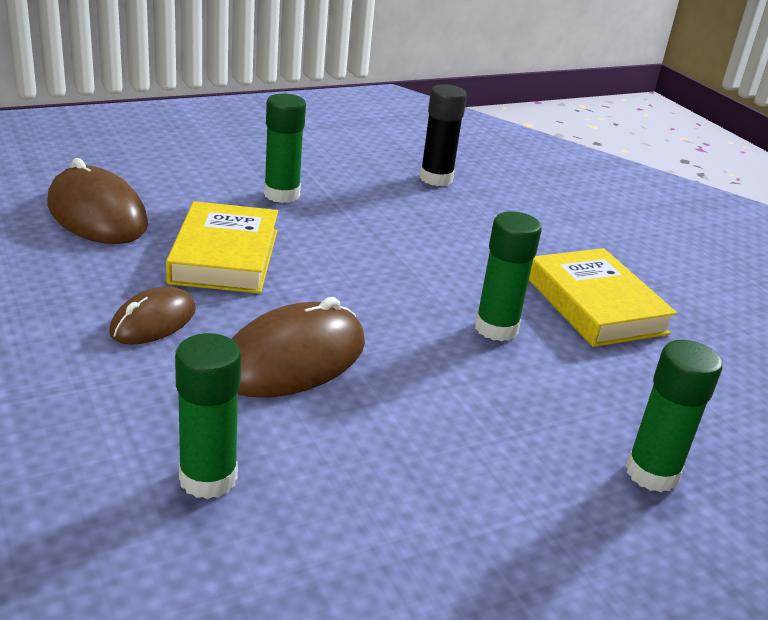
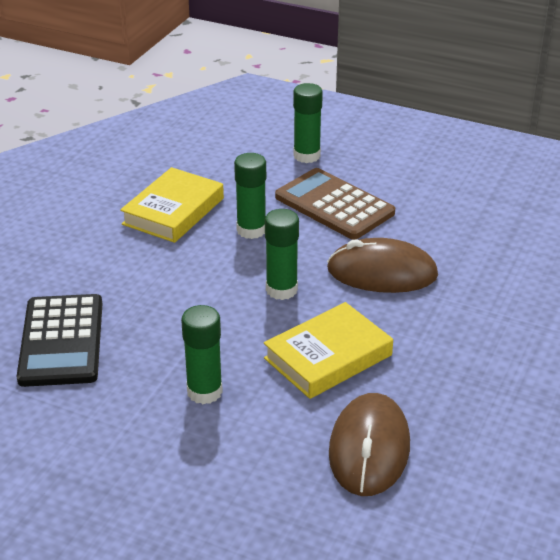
camera: 125 degrees left, 5 degrees up
(153, 321) = (429, 333): brown mouse -> none
(208, 478) = (489, 246): green glue stick -> green glue stick (281, 290)
(436, 179) = (61, 341): black glue stick -> black calculator
(482, 415) = (334, 205): none -> brown calculator

